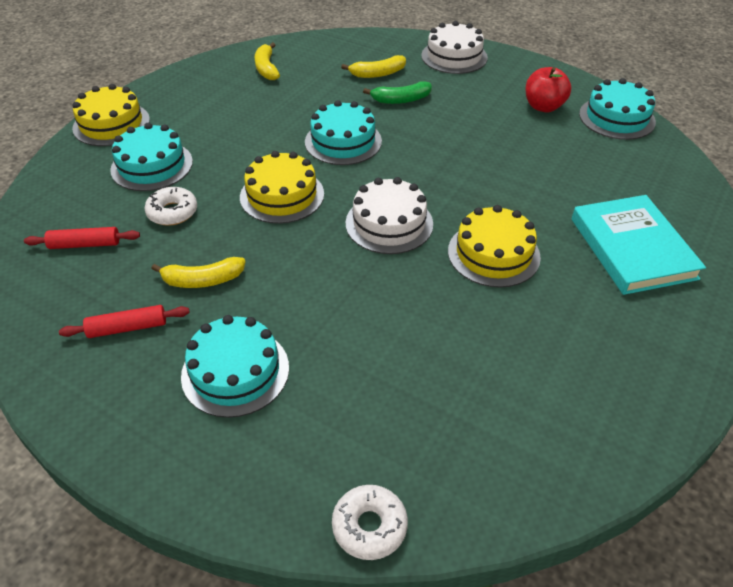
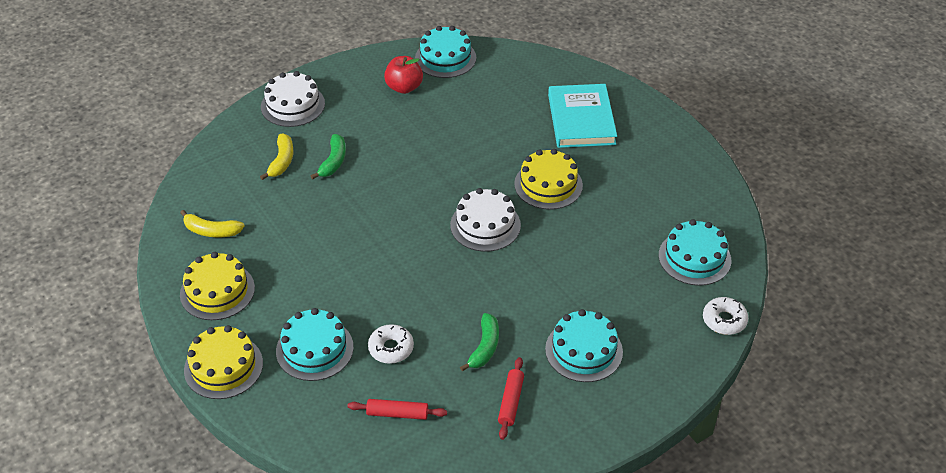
camera: 65 degrees left, 0 degrees up
(85, 244) = (397, 413): red rolling pin -> red rolling pin turned 75 degrees clockwise
(202, 280) = (484, 347): yellow banana -> green banana
(282, 195) = (413, 275): yellow cake -> yellow cake (217, 291)
(343, 141) = (367, 216): turquoise cake -> turquoise cake (694, 258)
(632, 248) = (581, 119): turquoise book -> turquoise book turned 75 degrees clockwise

